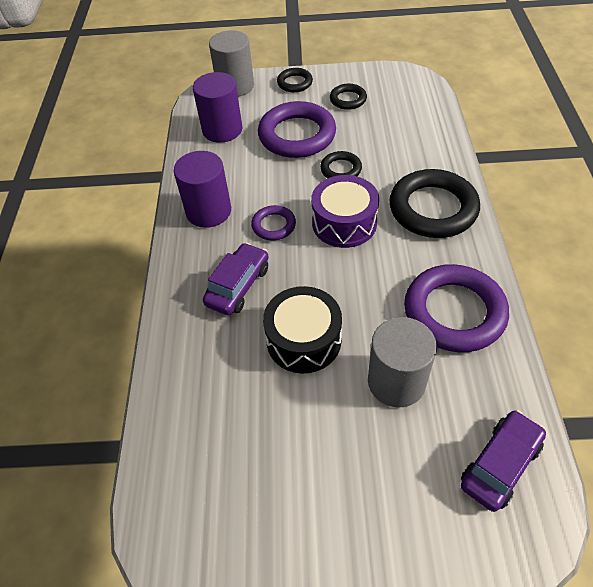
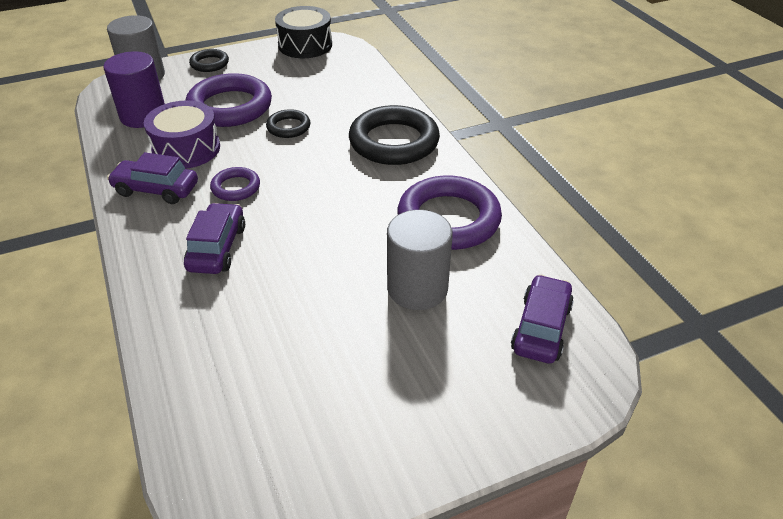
camera: 25 degrees left, 10 degrees down
(208, 211) = (156, 189): purple cylinder -> purple car
(304, 340) = (308, 278): black drum -> black drum (305, 45)
(344, 223) = (310, 170): purple drum -> purple drum (186, 149)
(348, 99) = (272, 69): black ring -> none

